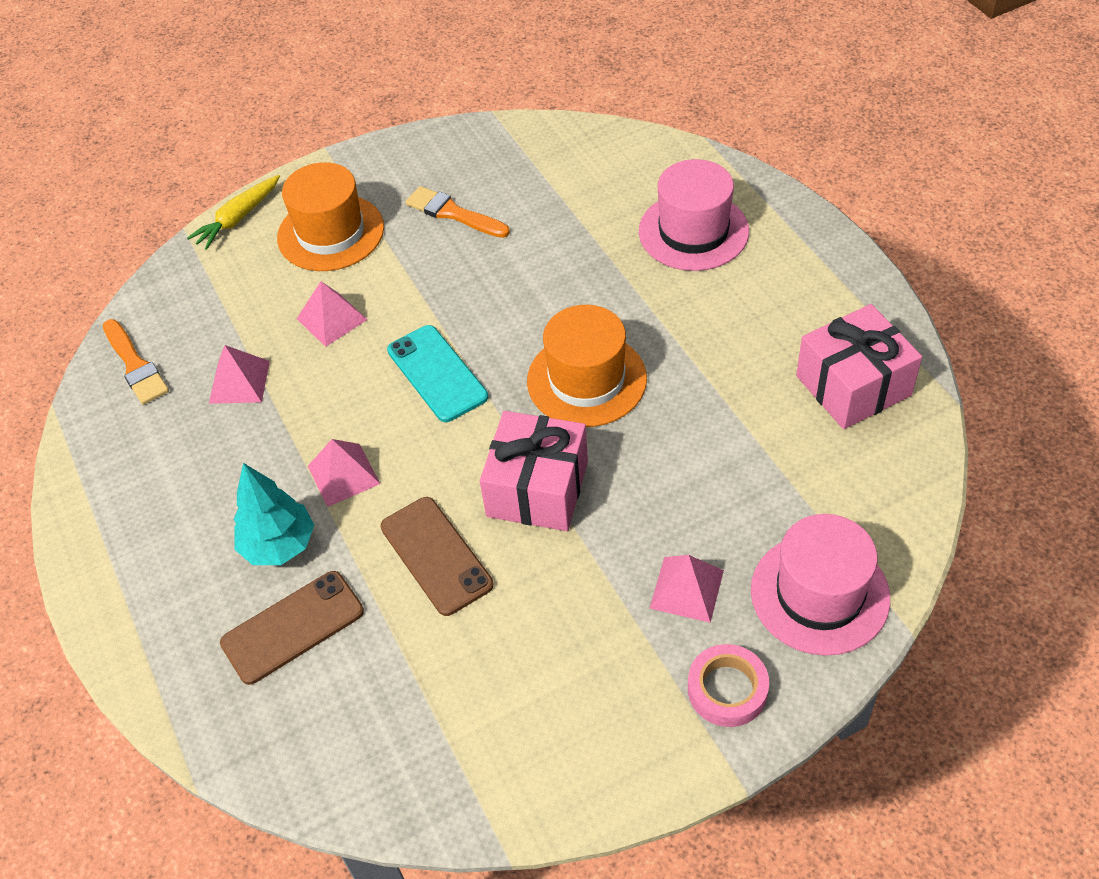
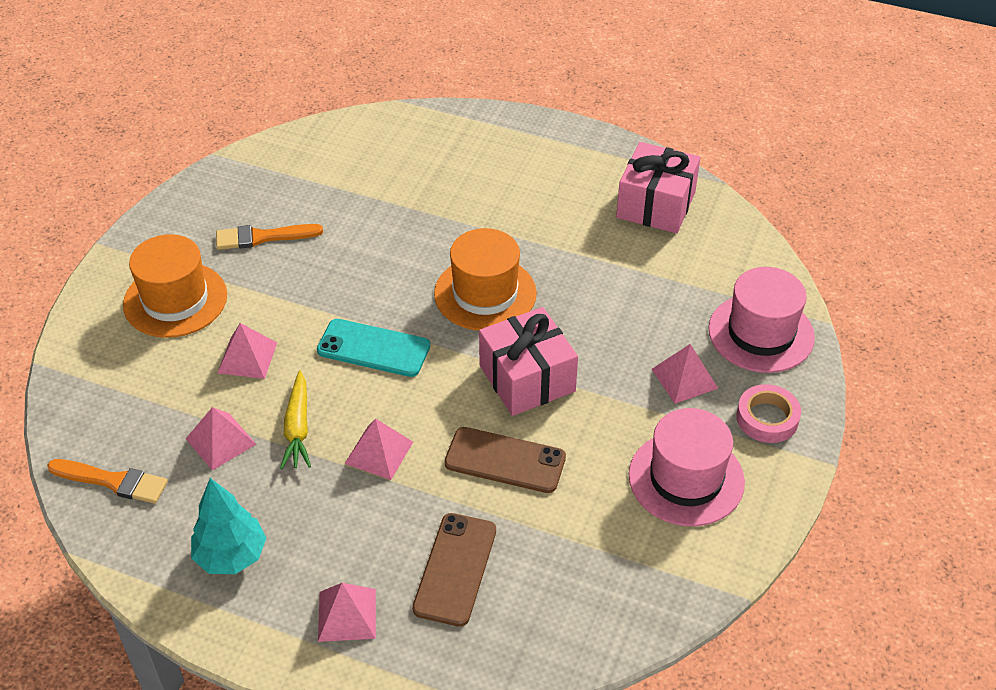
camera: 45 degrees left, 5 degrees down
(174, 603) = (347, 614): none -> pink pyramid
(238, 218) = (78, 330): yellow carrot -> yellow carrot (298, 427)
(279, 545) = (383, 526): turquoise tree -> turquoise tree (231, 556)
(693, 231) = (455, 163): pink hat -> pink hat (686, 478)

